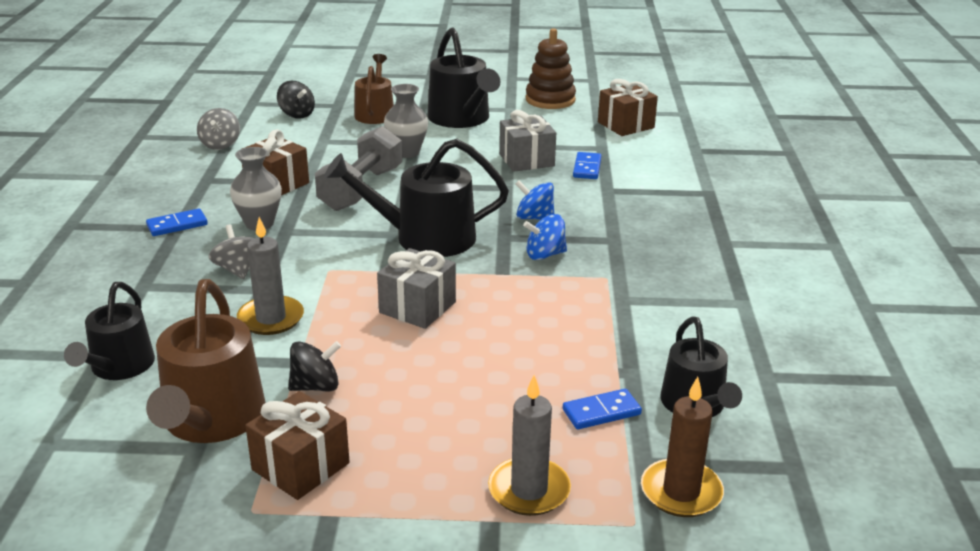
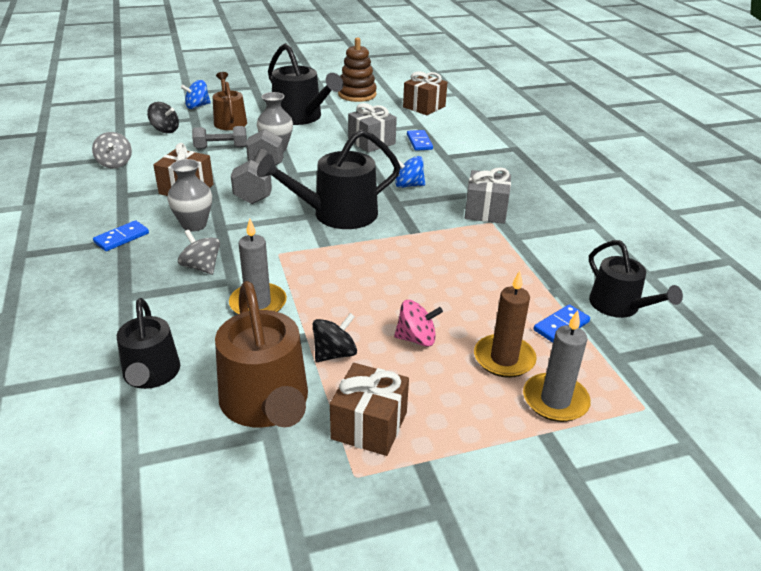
camera: 20 degrees left, 5 degrees up
(345, 142) = (221, 147): none -> grey dumbbell
(417, 307) = (370, 271): grey gift -> grey gift (486, 211)
(417, 390) = (416, 339): none -> pink spinning top
(545, 255) = (436, 212): blue spinning top -> blue spinning top (197, 106)
(681, 492) = (657, 374): brown candle -> brown candle (504, 359)

